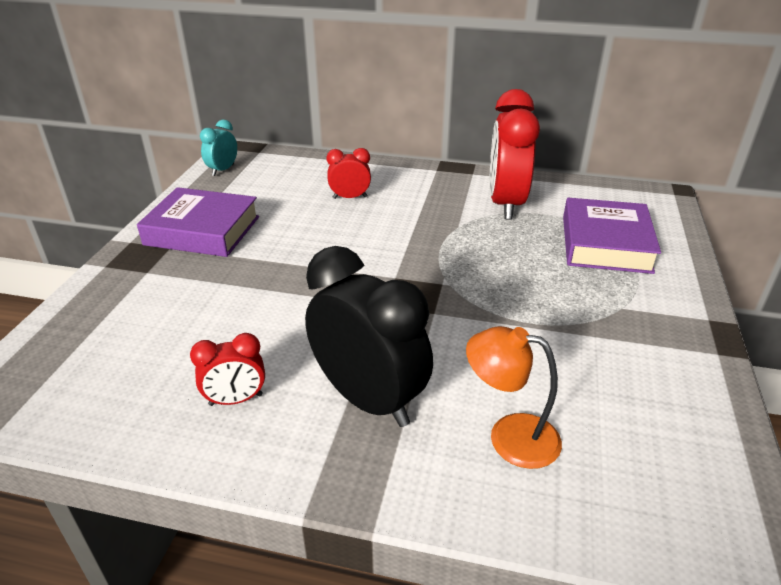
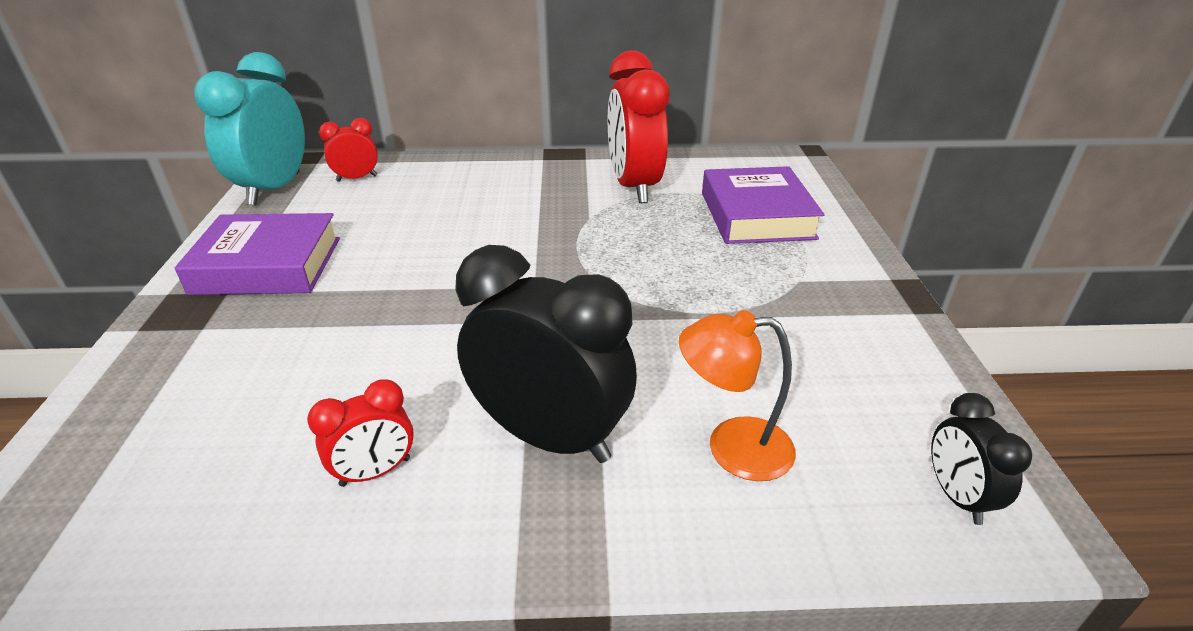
camera: 15 degrees left, 0 degrees up
(223, 170) = (274, 189): turquoise clock -> turquoise clock, size x2.01
(350, 197) = (449, 202): red clock -> red clock (357, 178)
(689, 516) = (956, 496): none -> black clock

